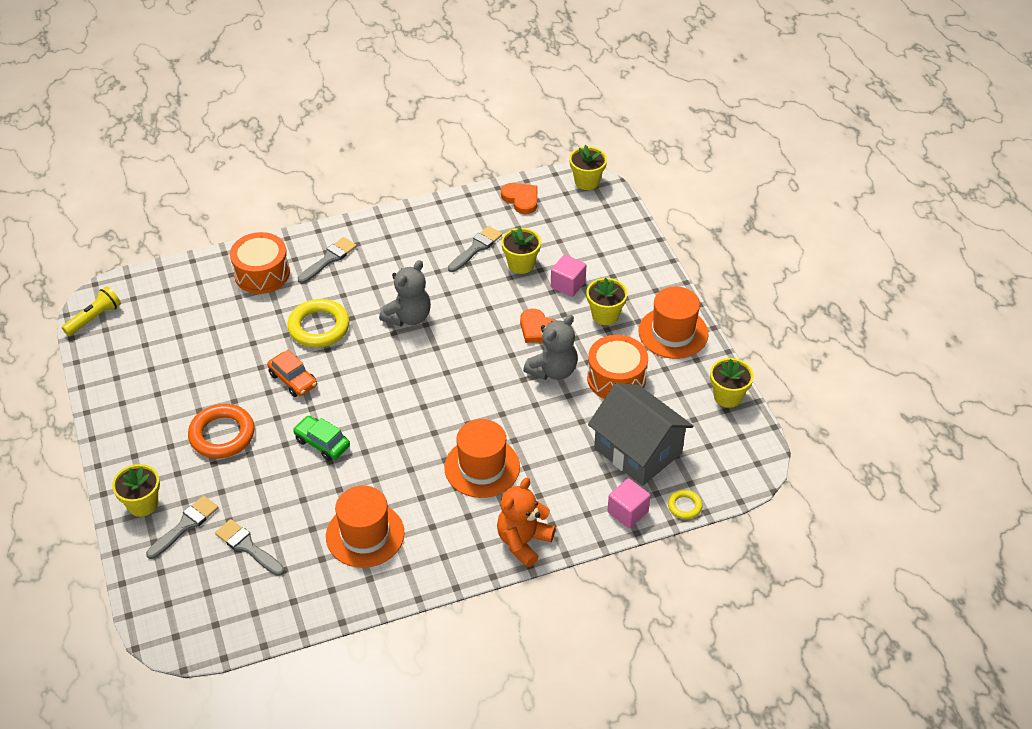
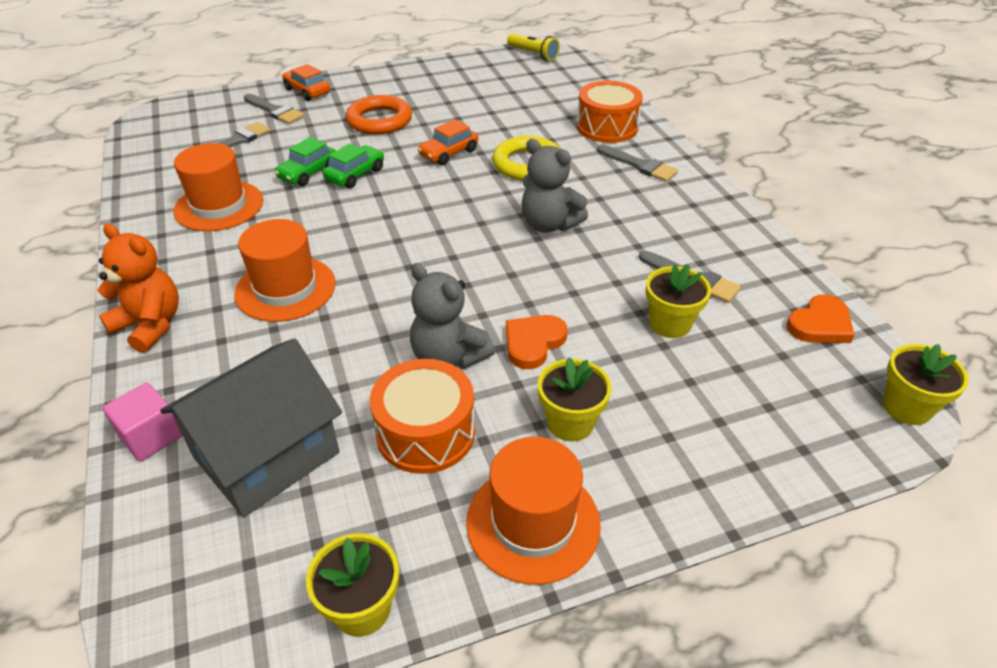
camera: 90 degrees right, 5 degrees down
(143, 504) = (307, 91): yellow flower pot -> orange car
(315, 478) = (308, 172): none -> green car
(568, 285) = (635, 377): pink cube -> none
(684, 506) = (130, 514): yellow ring -> none

